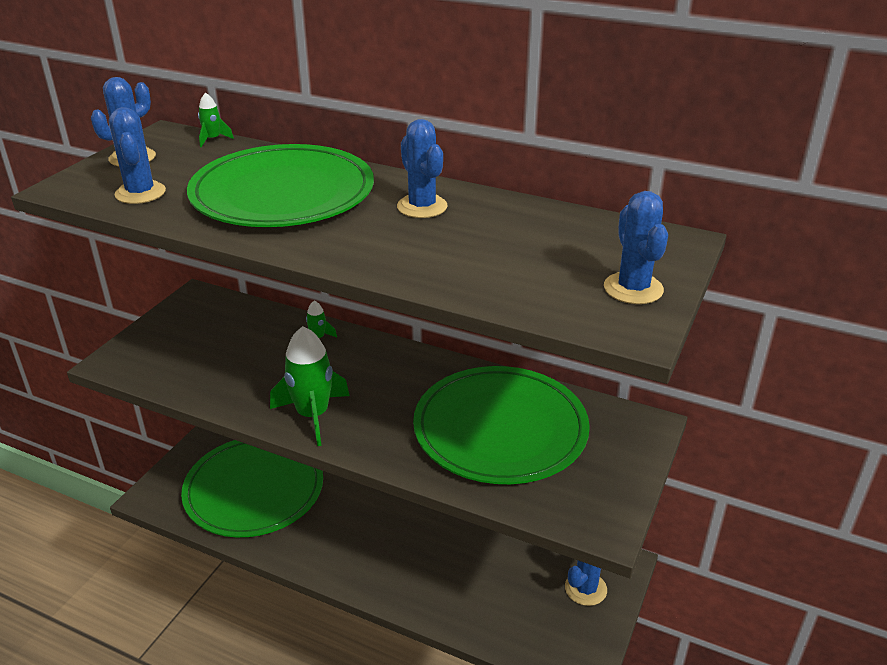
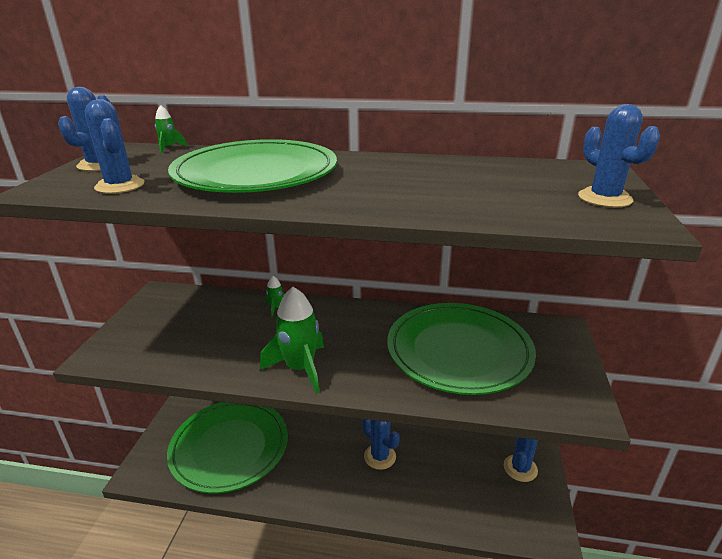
camera: 15 degrees left, 5 degrees down
(422, 207) = (382, 169): blue cactus -> blue cactus (380, 456)

